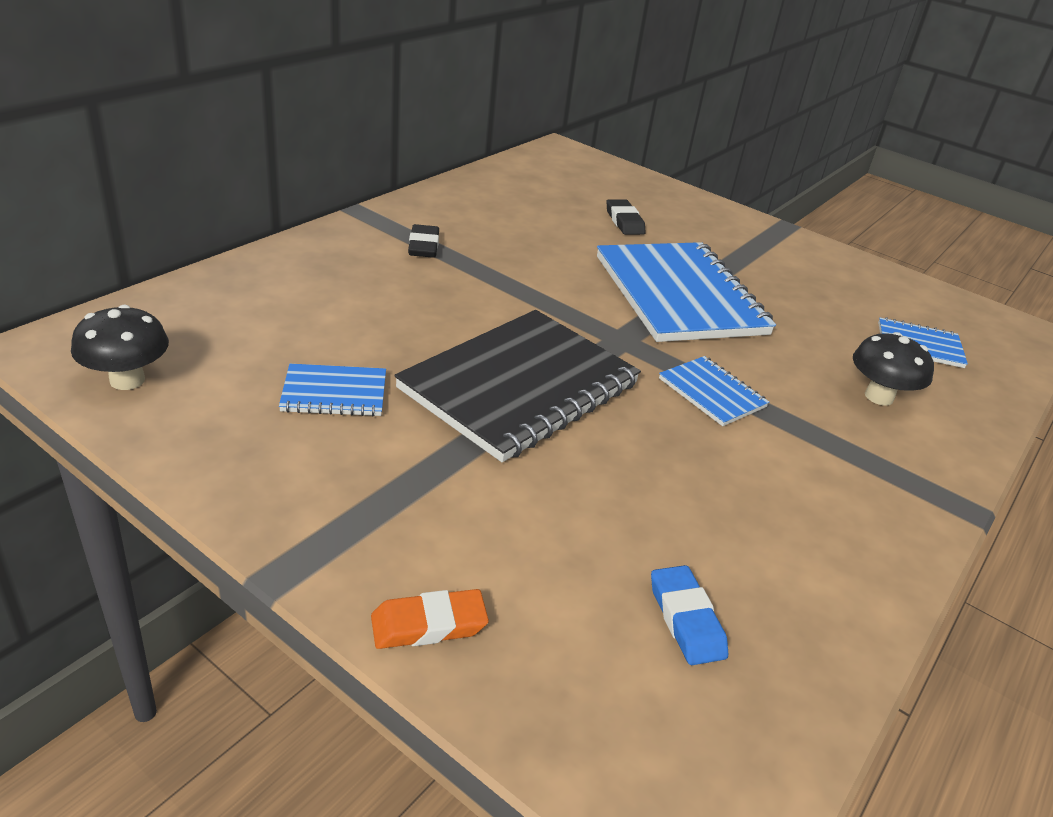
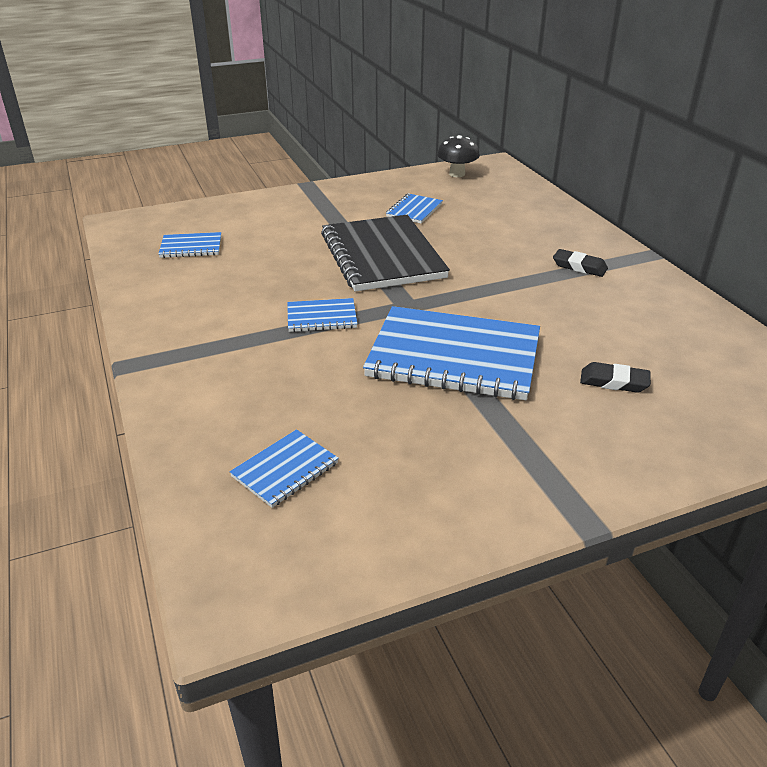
camera: 125 degrees right, 0 degrees up
(429, 624) = (254, 202): orange eraser -> none
(686, 619) = (191, 247): blue eraser -> blue notebook
(879, 396) = (250, 393): black mushroom -> none

